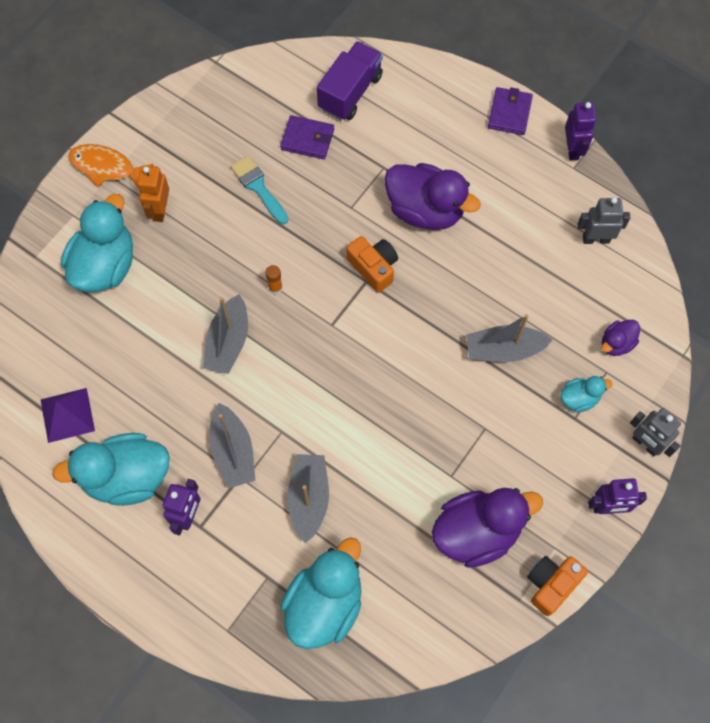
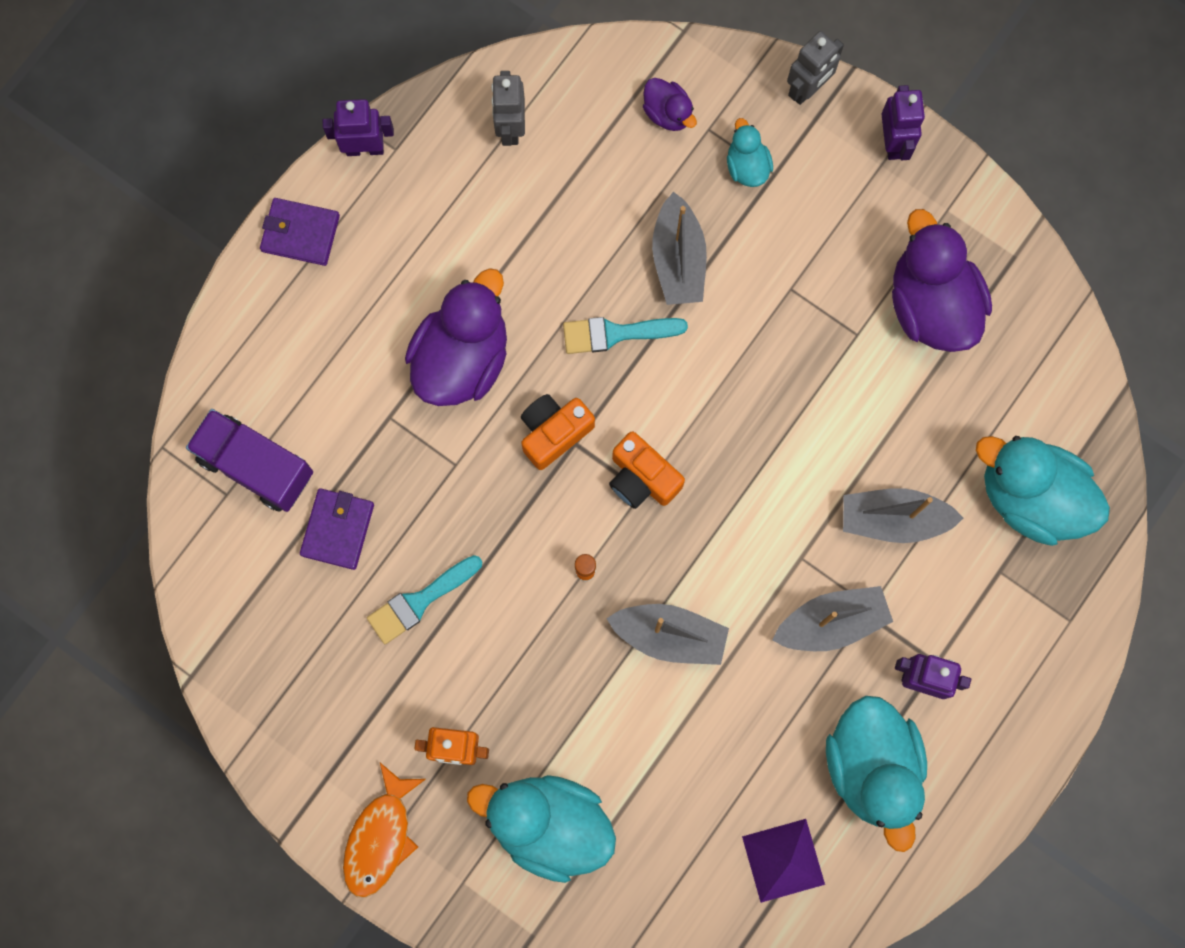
camera: 90 degrees left, 10 degrees up
(446, 307) = (616, 334): none -> turquoise brush
(551, 584) = (994, 217): orange camera -> orange camera (642, 478)

